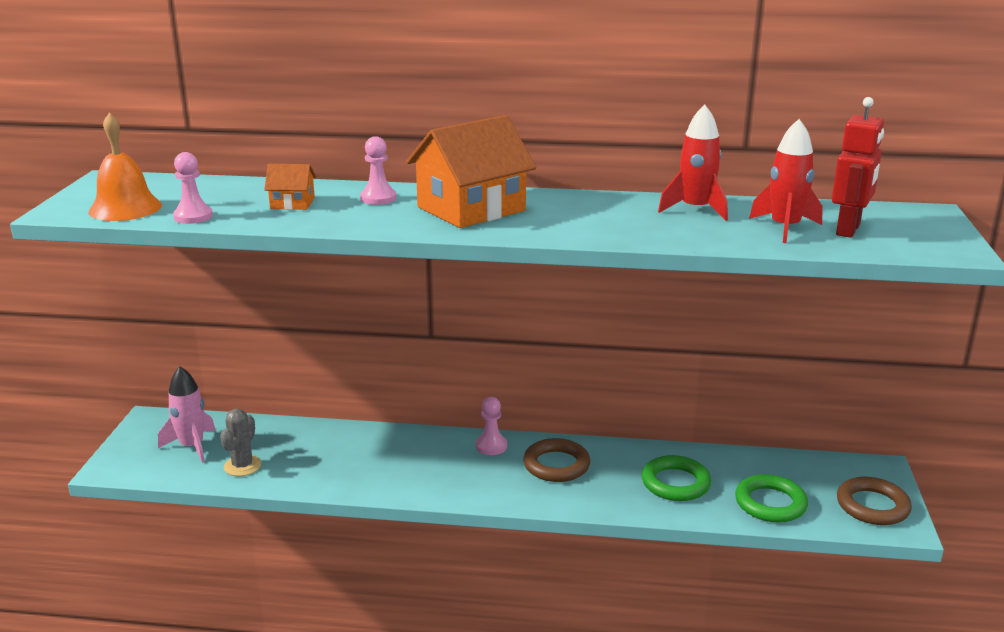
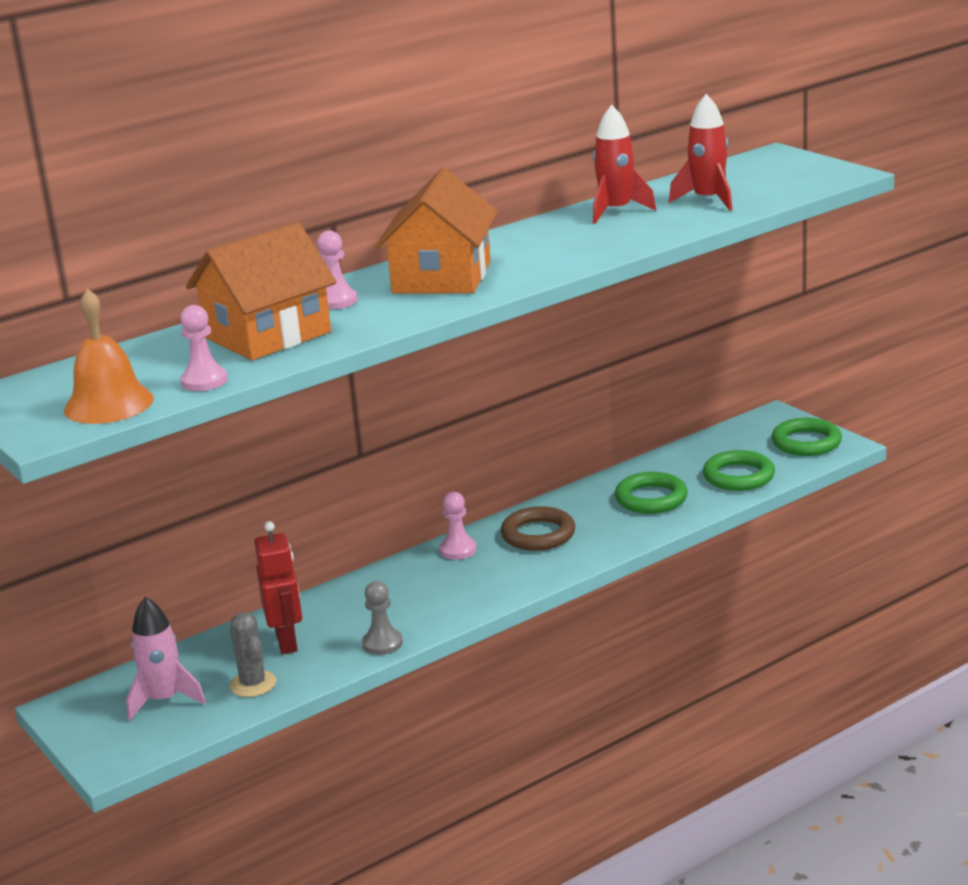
camera: 40 degrees left, 0 degrees up
(292, 203) = (267, 335): orange house -> orange house, size x2.13
(344, 485) = (382, 643): none -> grey pawn
(848, 230) = (751, 185): red robot -> red robot (287, 642)
(872, 506) = (806, 442): brown ring -> green ring

